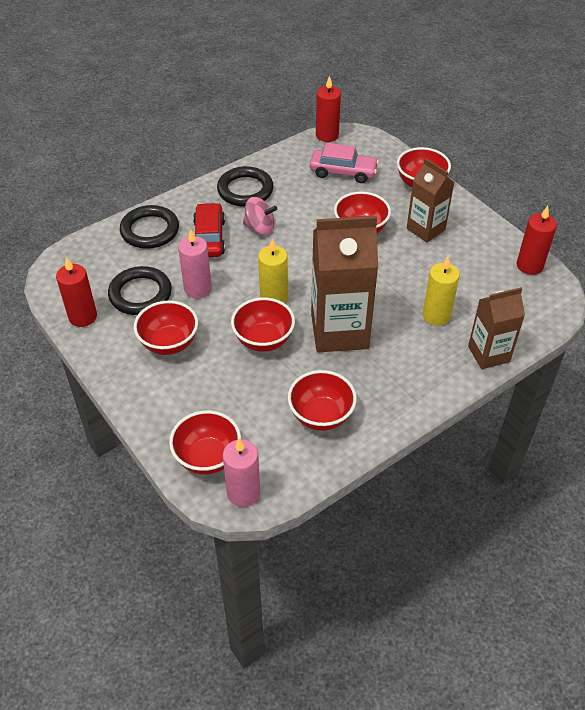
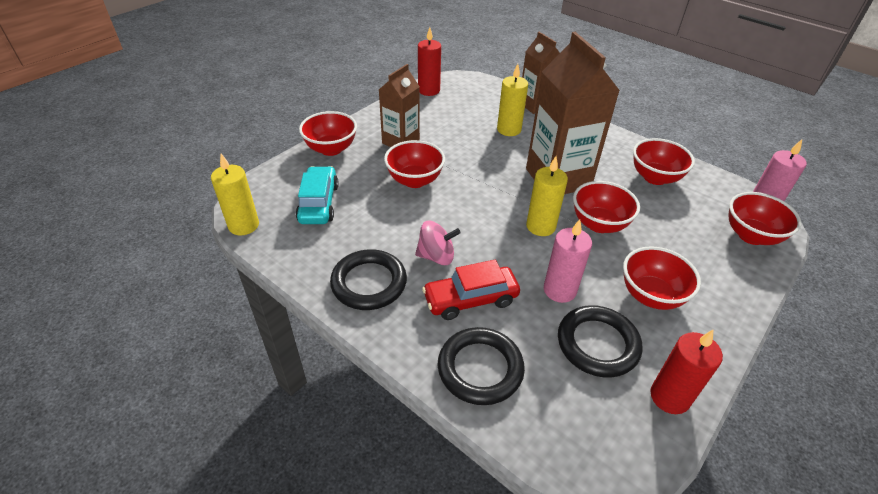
camera: 105 degrees left, 5 degrees down
(259, 228) = (436, 256): pink spinning top -> pink spinning top turned 90 degrees clockwise
(327, 135) = (244, 225): red candle -> yellow candle
(343, 172) = (319, 203): pink car -> turquoise car

